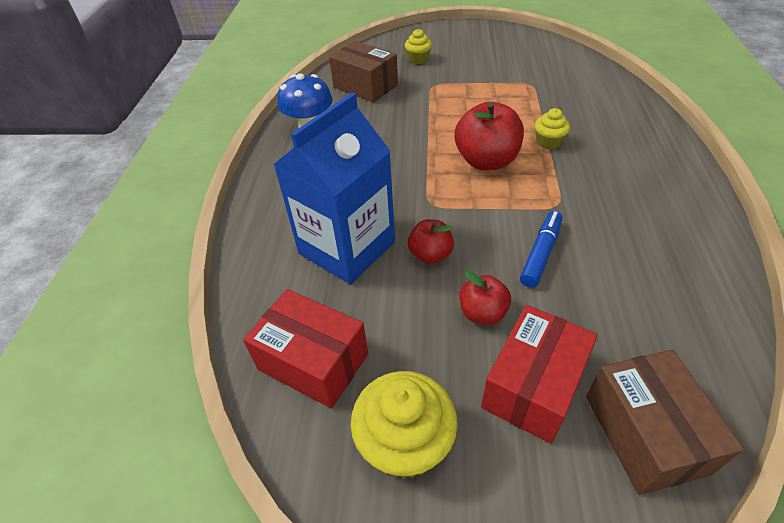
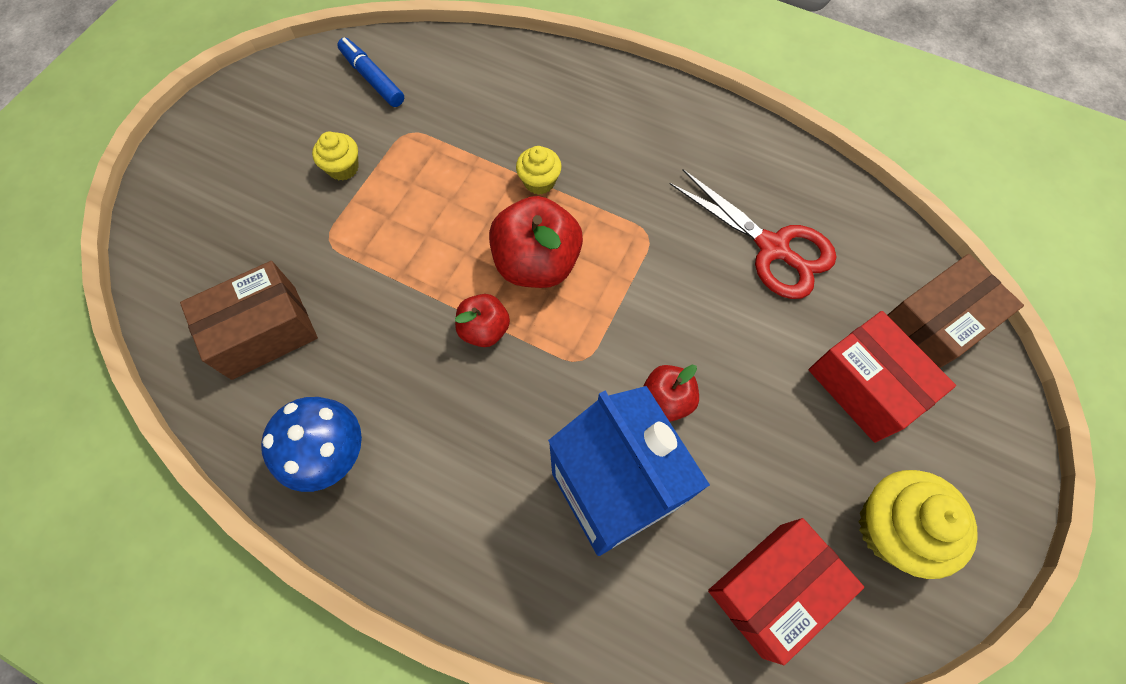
camera: 70 degrees left, 20 degrees up
(418, 59) = (242, 228): yellow cupcake -> yellow cupcake (343, 168)
(482, 313) = (768, 387): red apple -> red apple (484, 329)
(541, 253) = (711, 290): blue marker -> blue marker (372, 78)
(615, 281) = (772, 248): none -> red scissors
(644, 433) = (931, 327): brown box -> brown box turned 45 degrees counterclockwise

